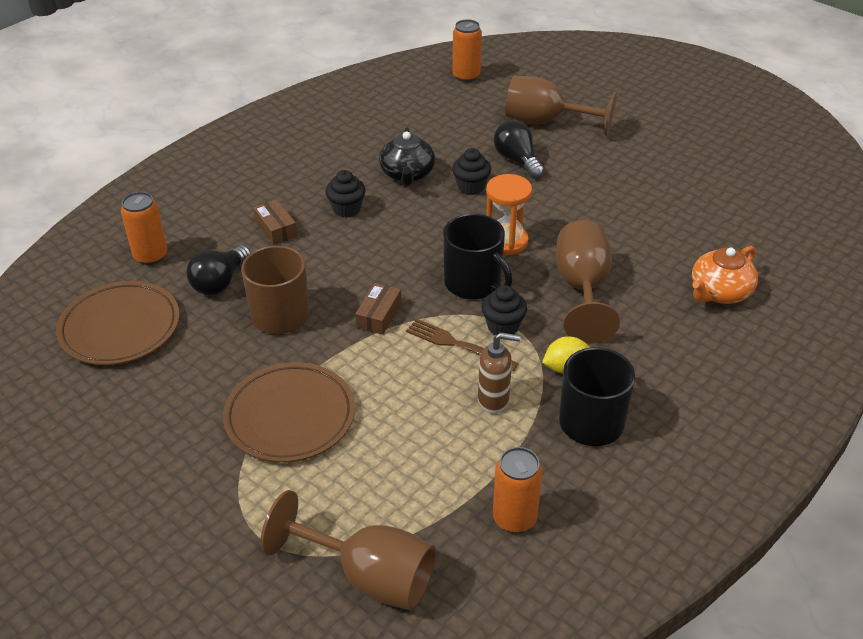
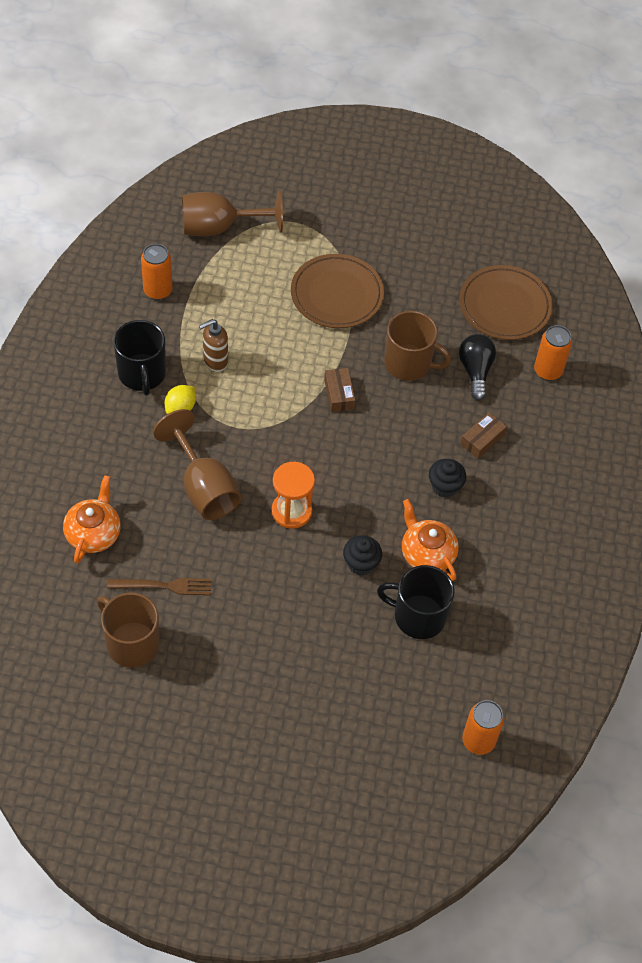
camera: 145 degrees right, 15 degrees up
(276, 228) = (482, 439): brown box -> brown box turned 75 degrees counterclockwise
(407, 174) = (426, 553): black teapot -> orange teapot
(457, 344) = (267, 394): brown fork -> brown fork (164, 586)
(474, 283) = (289, 455): black mug -> black mug (418, 616)
(503, 327) = (244, 424): black cupcake -> none
(517, 161) = (342, 621): black light bulb -> none
(545, 122) = (349, 697): brown goblet -> none
(715, 206) = (131, 643): none -> brown mug

